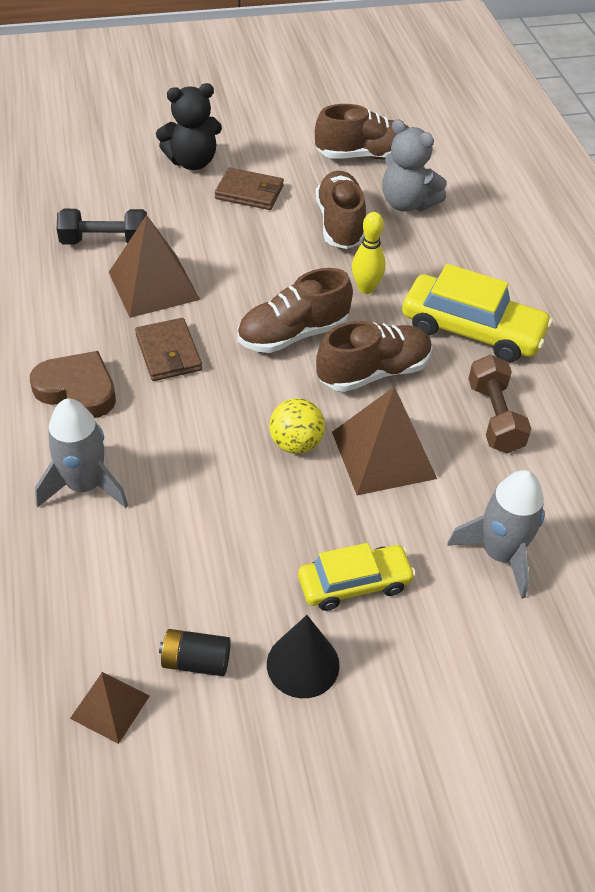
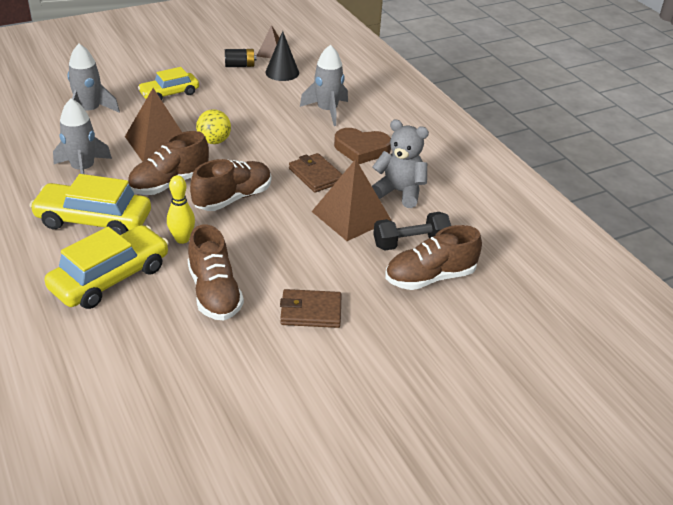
camera: 165 degrees right, 10 degrees down
(192, 162) = (383, 337): black teddy bear -> none
(303, 664) = (190, 69): black cone -> black cone (282, 72)
(364, 156) = (202, 382): brown shoe -> brown shoe (430, 277)
(407, 203) = (150, 328): grey teddy bear -> grey teddy bear (399, 192)
(447, 256) = (110, 278): none -> yellow car
(494, 417) = (83, 169): brown dumbbell -> grey rocket

